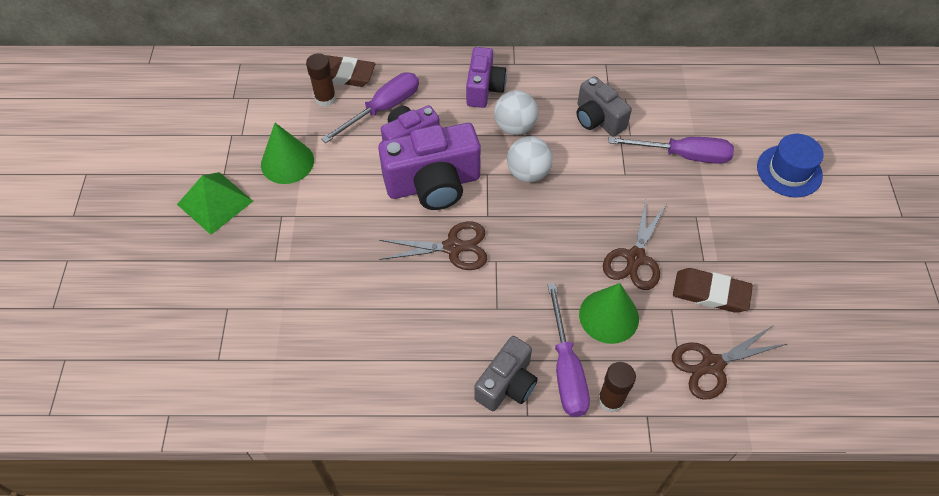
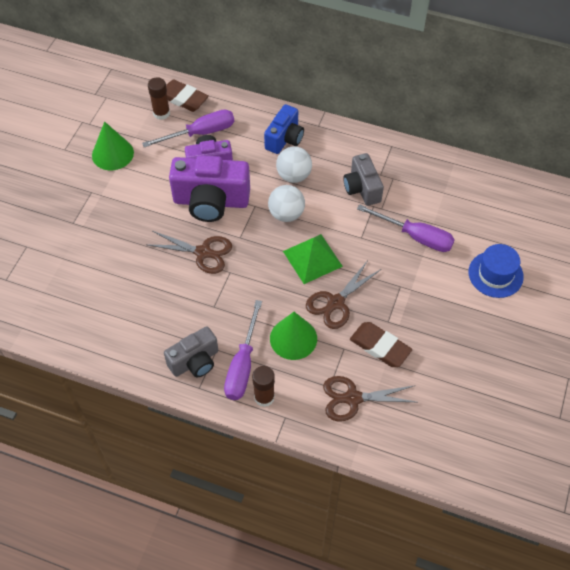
camera: 20 degrees right, 0 degrees up
(215, 202) = (49, 168): green pyramid -> green pyramid (312, 258)
(484, 88) = (284, 139): purple camera -> blue camera

